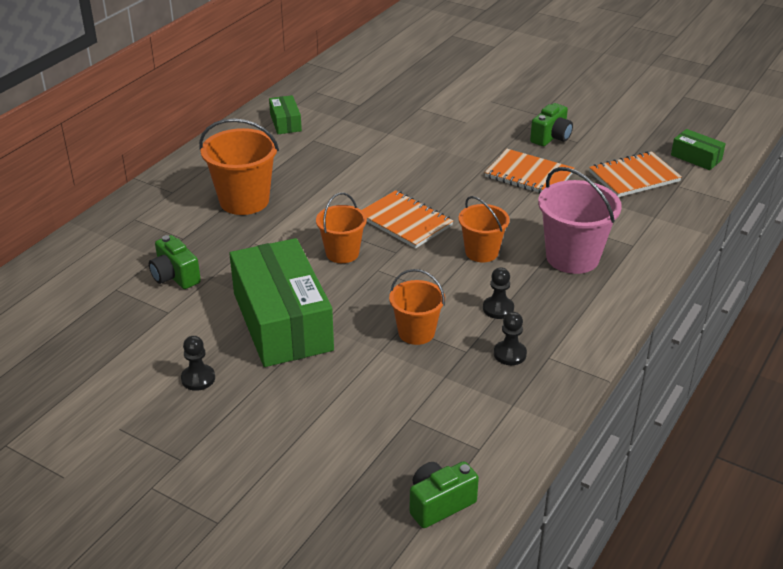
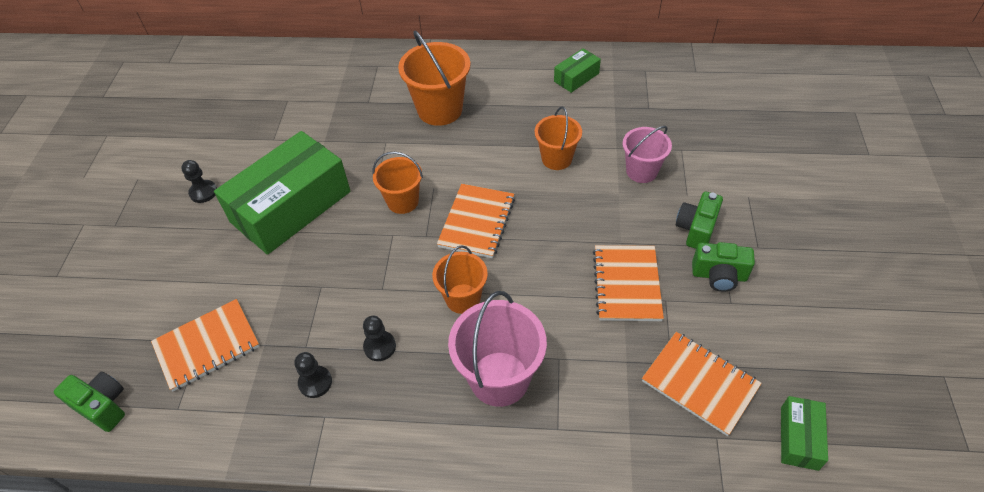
camera: 65 degrees right, 15 degrees up
(175, 276) = (317, 121): green camera -> green camera (696, 229)
(416, 332) = (316, 299): orange bucket -> orange bucket (556, 159)
(417, 414) = (207, 346): none -> orange notebook
(424, 131) = (641, 171): none -> pink bucket

